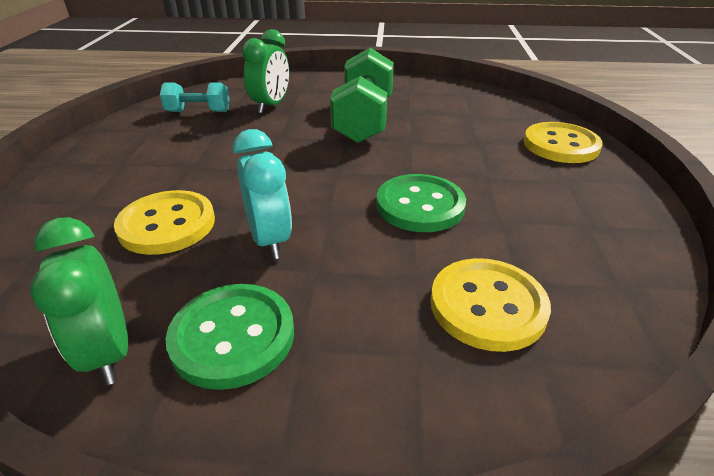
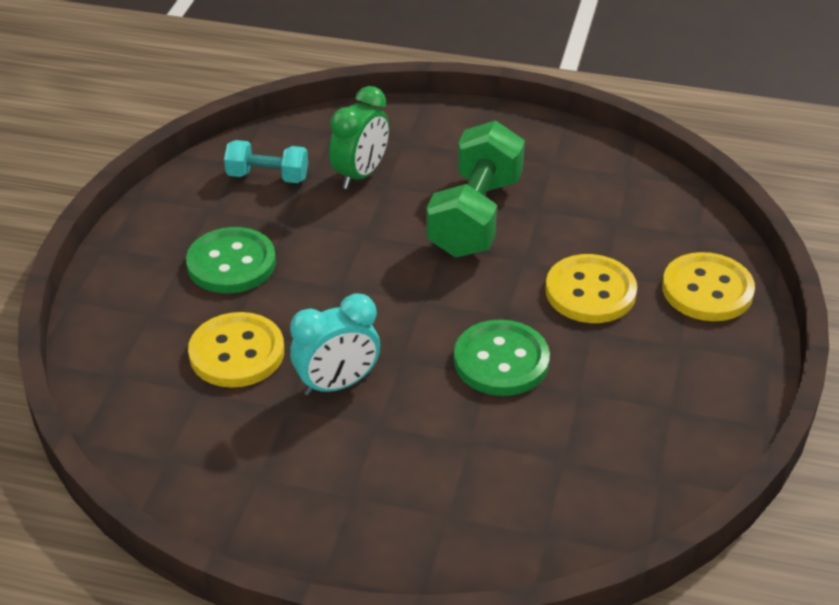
camera: 10 degrees right, 5 degrees up
(108, 352) = (196, 477): green clock -> none
(233, 337) = (296, 478): green button -> green button (231, 263)
(270, 240) = (337, 384): turquoise clock -> turquoise clock turned 75 degrees clockwise
(487, 306) = (524, 481): yellow button -> yellow button (590, 292)

